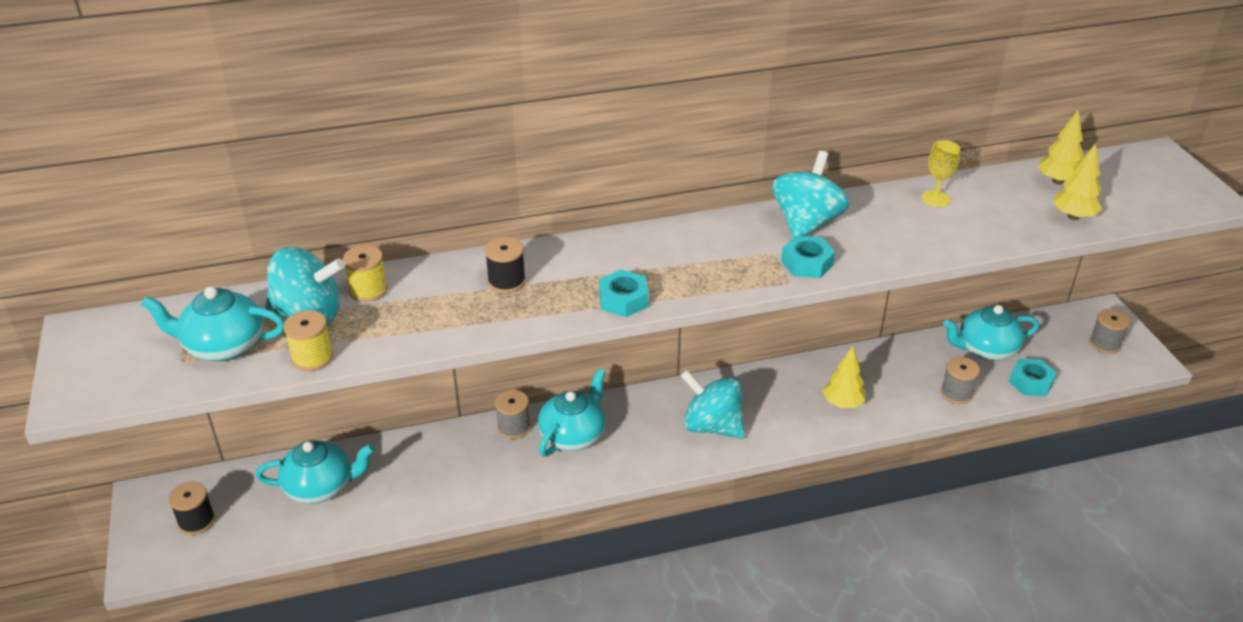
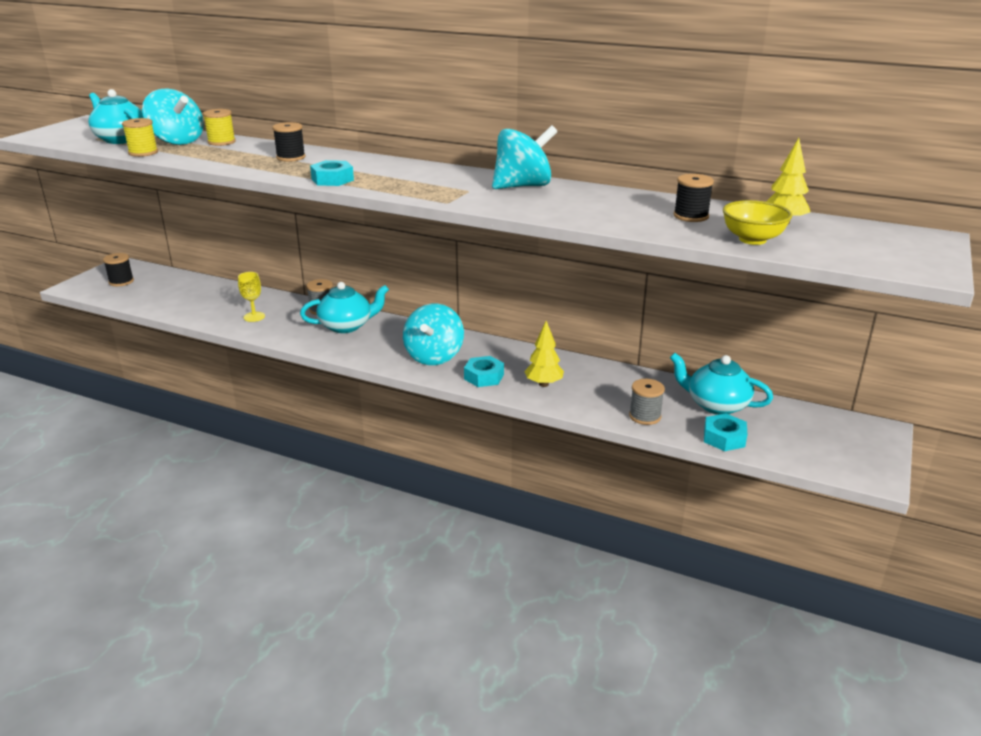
camera: 40 degrees right, 10 degrees down
(320, 487) = (191, 292): turquoise teapot -> none
(712, 426) = (434, 357): turquoise spinning top -> turquoise spinning top turned 150 degrees counterclockwise
(807, 263) = (479, 199): turquoise nut -> turquoise nut (484, 377)
(935, 199) = (649, 202): yellow goblet -> yellow goblet (254, 317)
(991, 204) = (691, 216): none -> black spool
(1073, 216) = (752, 240): yellow tree -> yellow bowl
(1104, 344) = (843, 447): grey spool -> none

